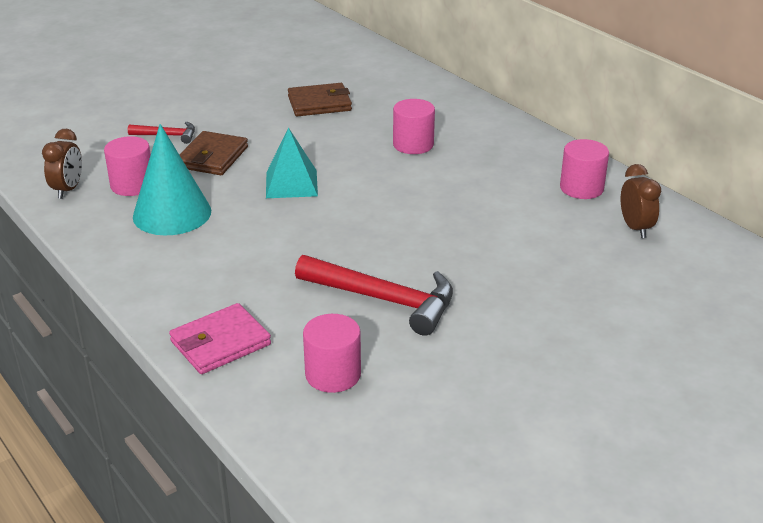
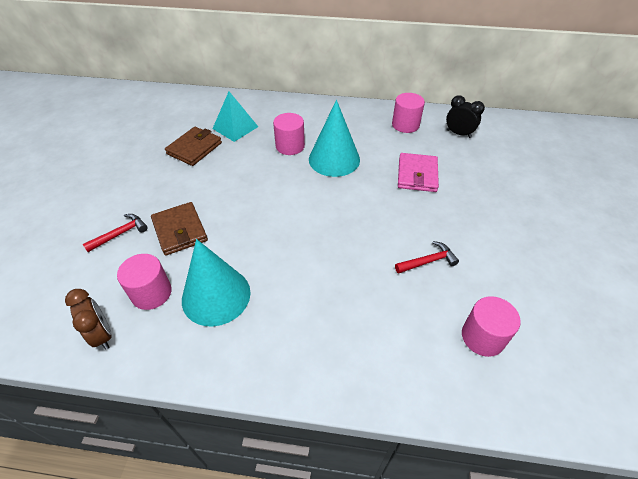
camera: 45 degrees left, 15 degrees up
(220, 343) = (396, 373): pink wallet -> pink wallet (417, 175)
(291, 184) = (261, 217): turquoise pyramid -> turquoise pyramid (235, 127)
(384, 299) = (428, 261): red hammer -> red hammer, size x0.52
(439, 177) = (334, 159): none -> turquoise cone
(635, 228) = (458, 134): brown clock -> black clock

